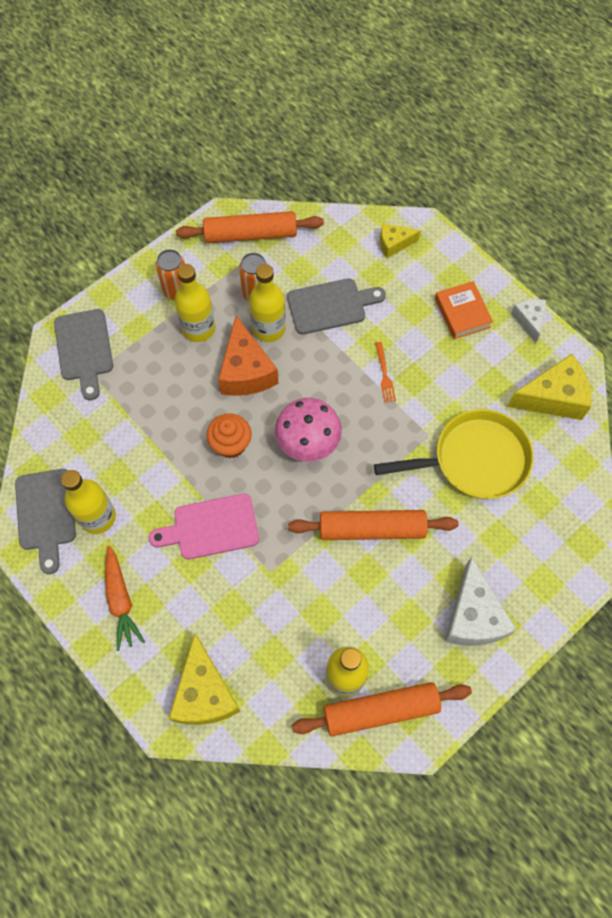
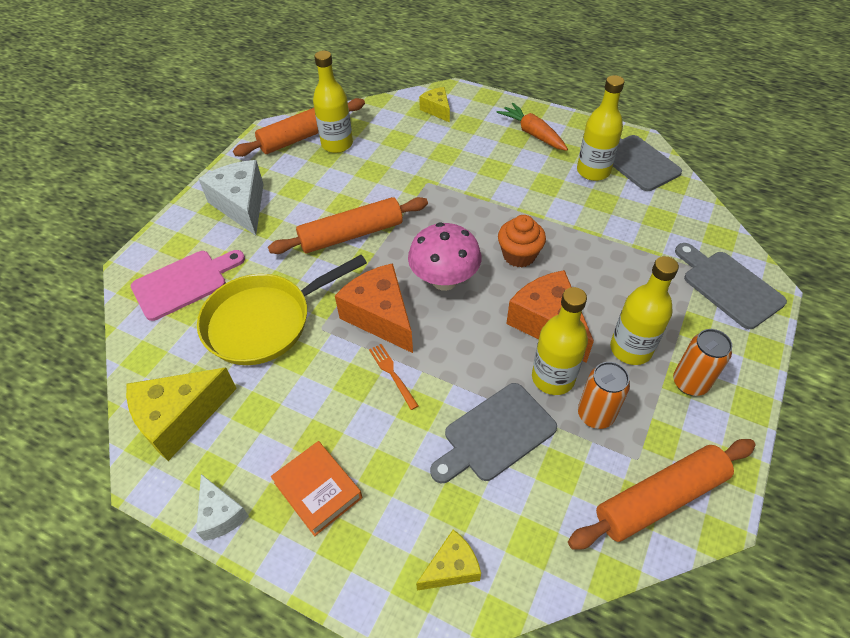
camera: 160 degrees right, 15 degrees down
(204, 693) = (437, 110): yellow cheese -> yellow cheese, size x0.56
(211, 527) = (495, 193): pink cutting board -> pink cutting board (184, 283)
(376, 428) = (380, 316): none -> orange cheese

